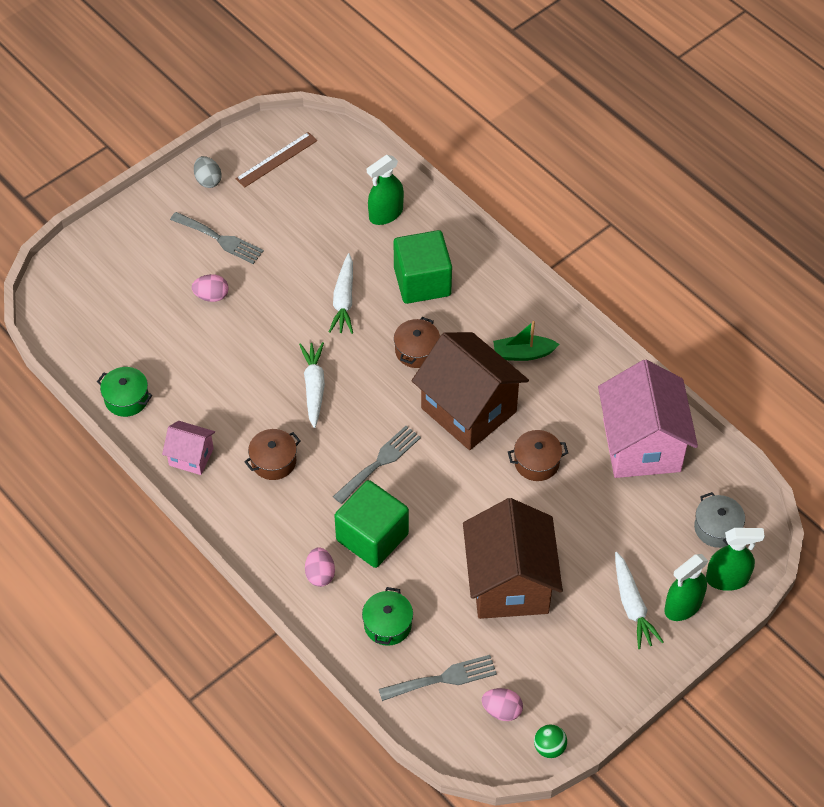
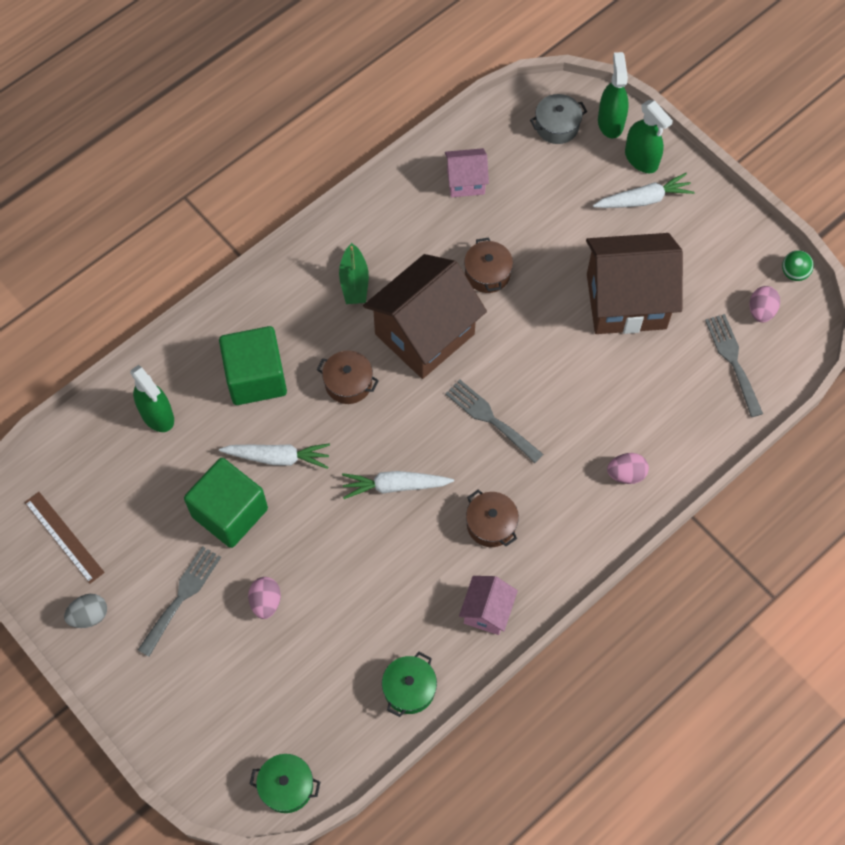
camera: 90 degrees left, 10 degrees up
(372, 537) = (580, 425): green cube -> green cube (230, 512)
(387, 624) = (679, 410): green pot -> green pot (286, 786)
(641, 445) = (465, 182): pink house -> pink house, size x0.49

